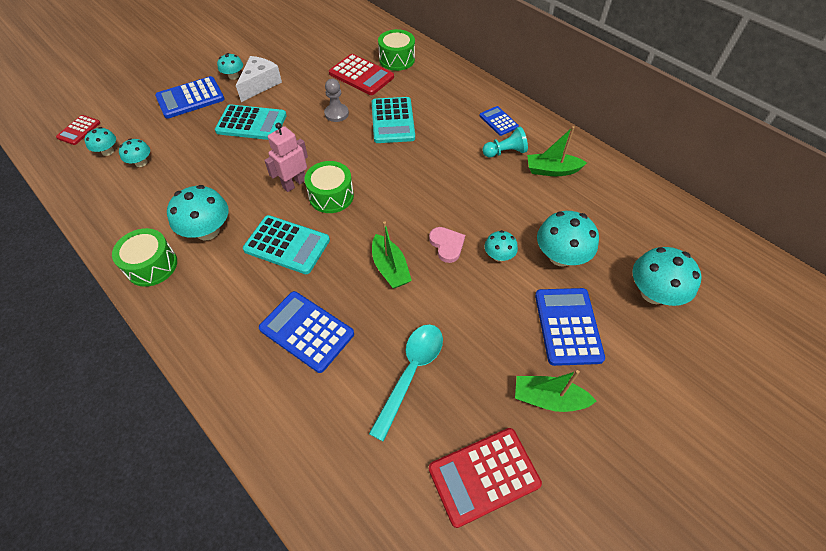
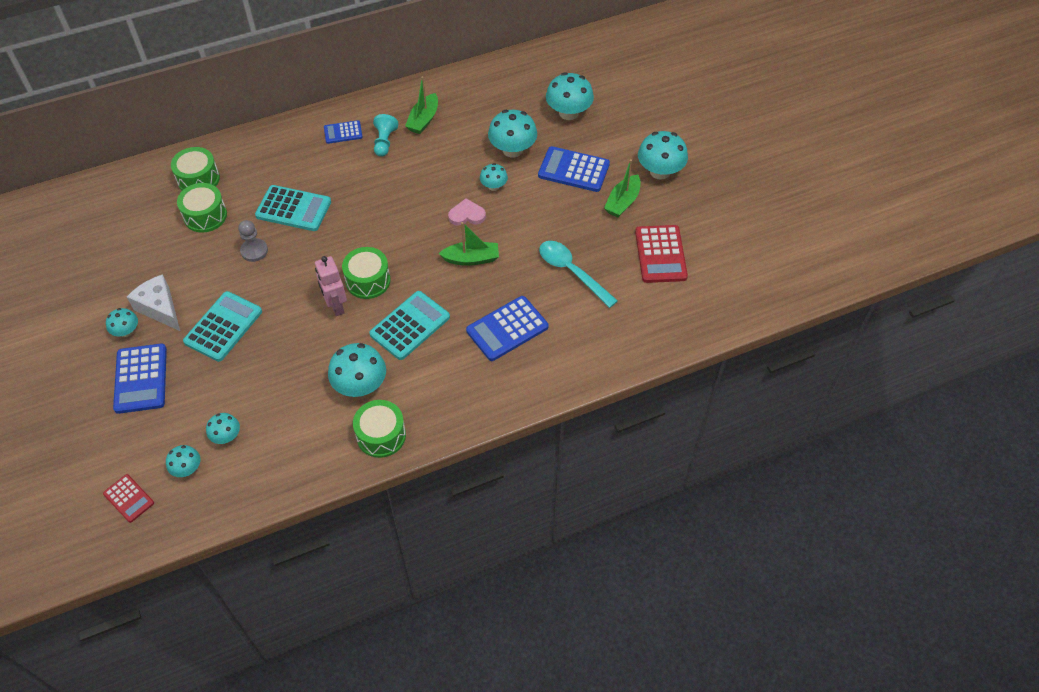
camera: 70 degrees left, 0 degrees up
(361, 75) = (205, 216): red calculator -> green drum
(627, 431) = (660, 171): none -> turquoise mushroom

